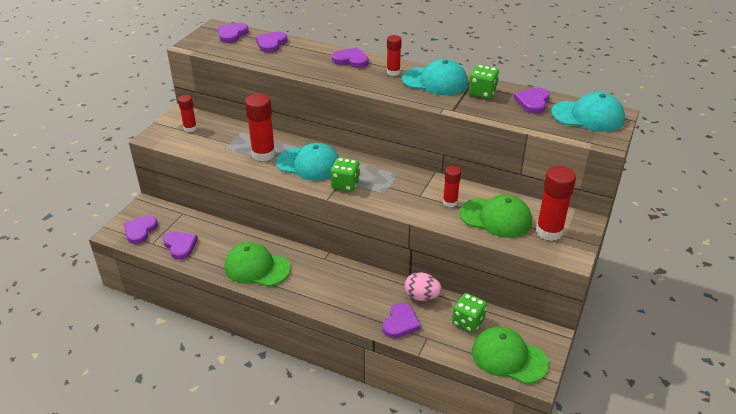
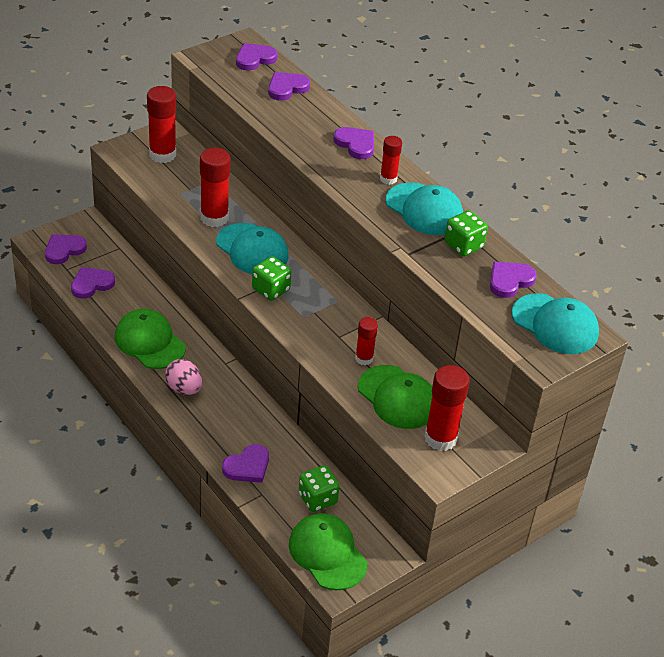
camera: 25 degrees right, 5 degrees up
(180, 246) = (91, 284): purple heart -> purple heart turned 120 degrees counterclockwise
(190, 128) = (162, 154): red glue stick -> red glue stick, size x1.71
(421, 296) = (292, 450): pink egg -> pink egg (184, 388)

